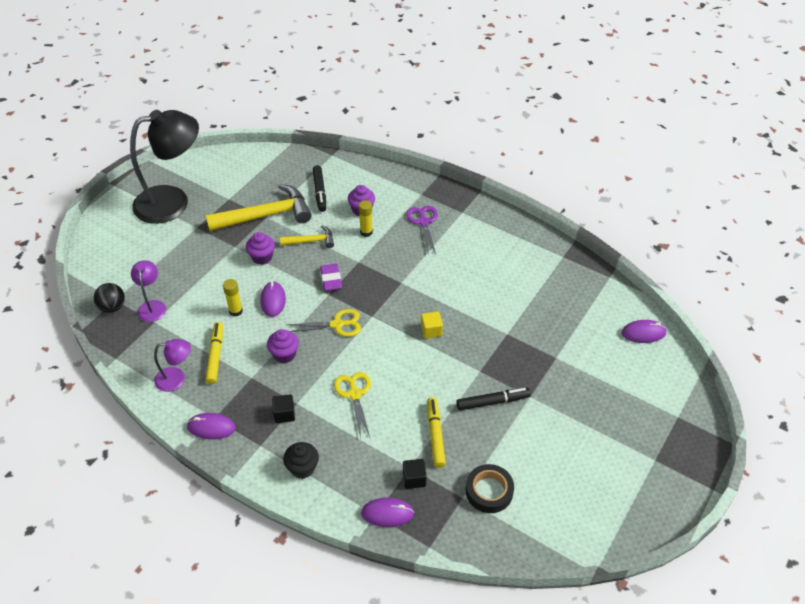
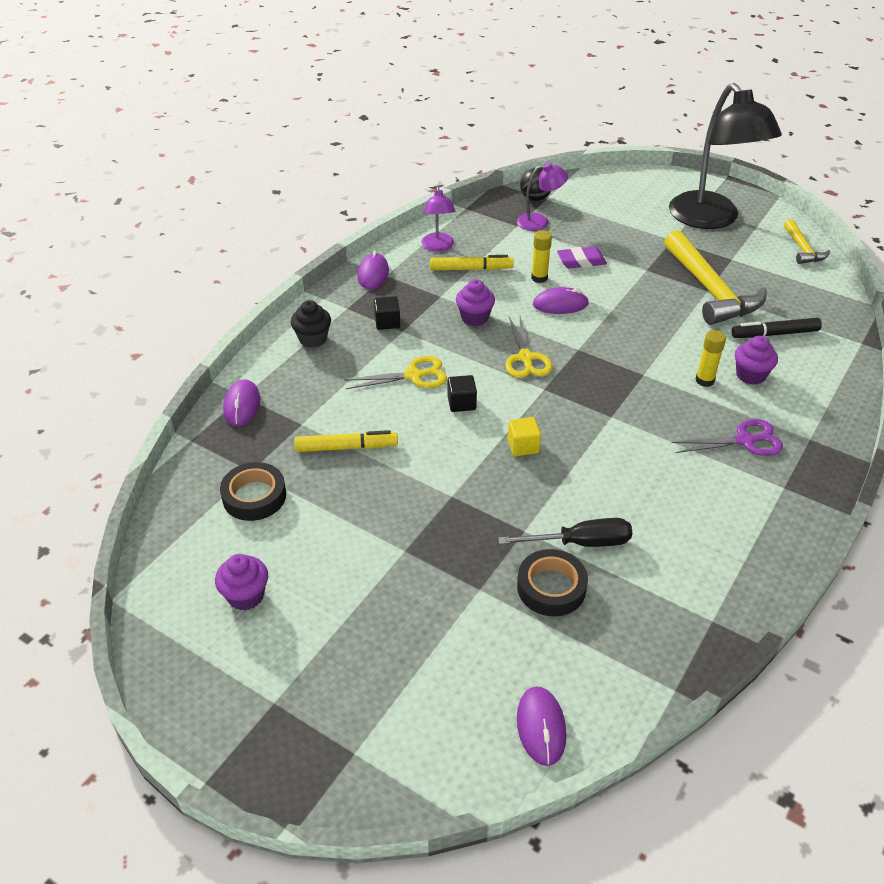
camera: 90 degrees right, 5 degrees down
(262, 257) = (632, 291): purple cupcake -> purple cupcake (246, 596)
(311, 241) = (672, 330): yellow hammer -> yellow hammer (802, 249)
(331, 279) = (604, 350): purple eraser -> purple eraser (581, 261)
(414, 479) = (284, 427): black cube -> black cube (461, 403)
(492, 402) = (396, 507): black marker -> none
(514, 307) = (580, 543): none -> black screwdriver
(550, 323) = (551, 587): none -> black tape

